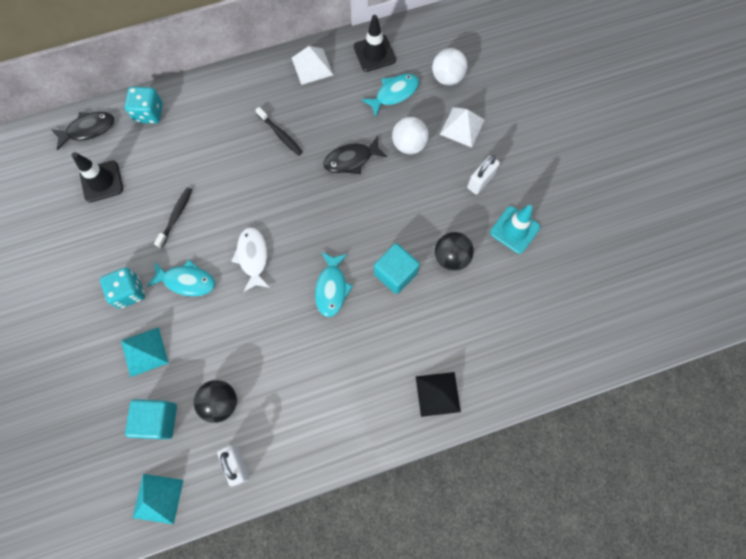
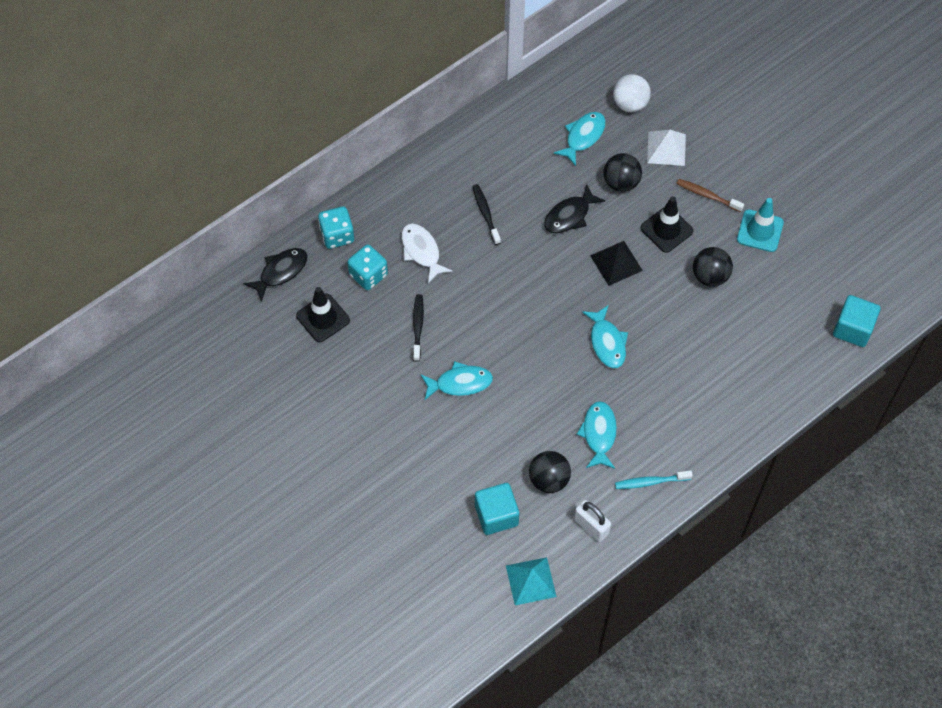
camera: 20 degrees left, 10 degrees down
(129, 292) = (407, 412): turquoise dice -> turquoise dice (368, 275)
(144, 351) = (451, 460): turquoise pyramid -> none
(253, 257) = (515, 339): white fish -> white fish (421, 251)
(280, 134) = (485, 214): black toothbrush -> black toothbrush turned 135 degrees counterclockwise
(285, 374) = (599, 434): none -> turquoise fish
(311, 440) = (650, 482): none -> turquoise toothbrush
(312, 66) = (485, 135): white pyramid -> none
(374, 53) = (544, 102): black traffic cone -> black traffic cone (666, 229)
(395, 273) = (663, 309): turquoise cube -> turquoise cube (853, 329)
(409, 144) = (621, 182): white ball -> black ball
(438, 394) = (751, 402): black pyramid -> black pyramid (616, 263)
(480, 181) = (707, 195): white padlock -> brown toothbrush

